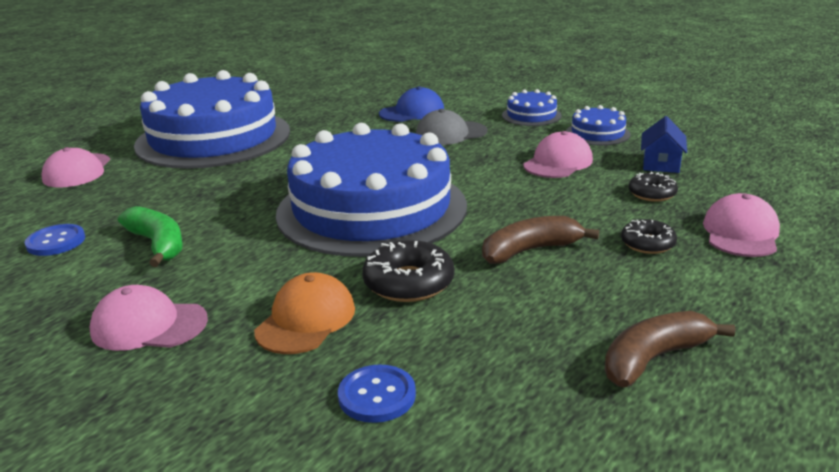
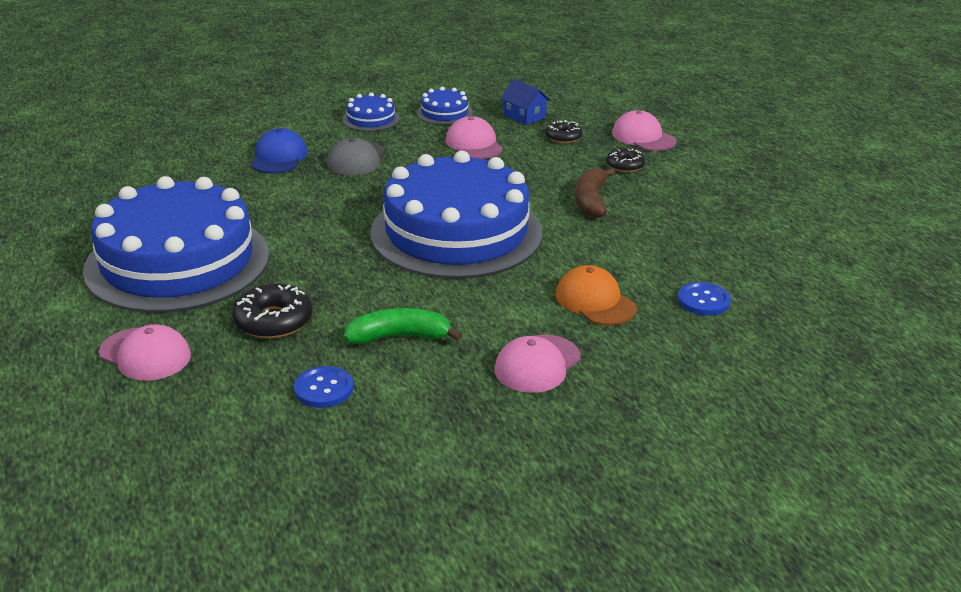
camera: 60 degrees left, 5 degrees up
(408, 283) = (586, 253): black donut -> black donut (273, 321)
(653, 358) = (740, 213): brown banana -> none

